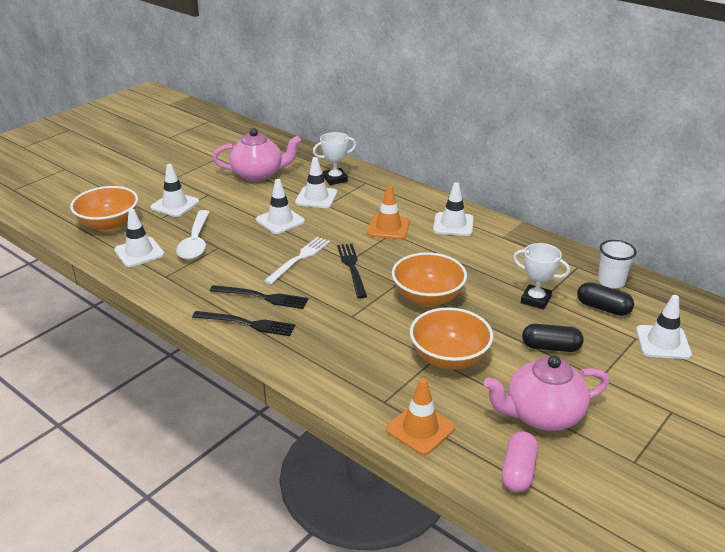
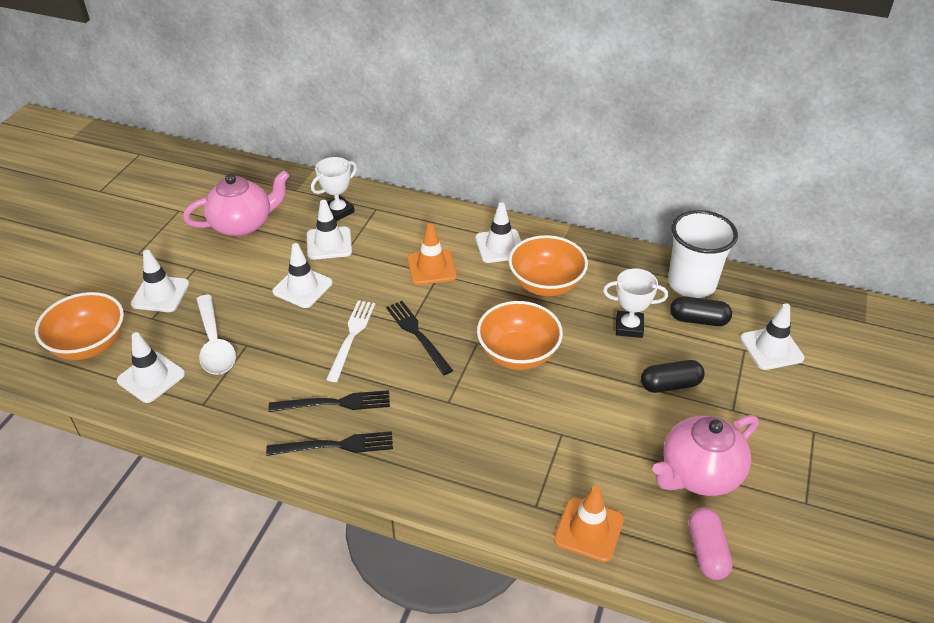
camera: 20 degrees left, 10 degrees up
(449, 358) = (576, 429): orange bowl -> orange bowl (546, 284)
(611, 282) = (691, 284): white cup -> white cup, size x1.65

